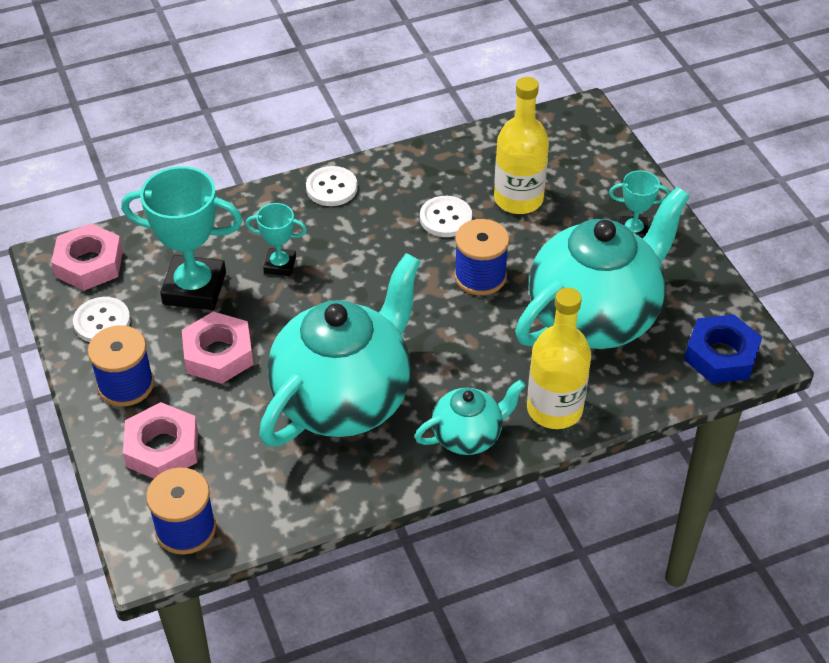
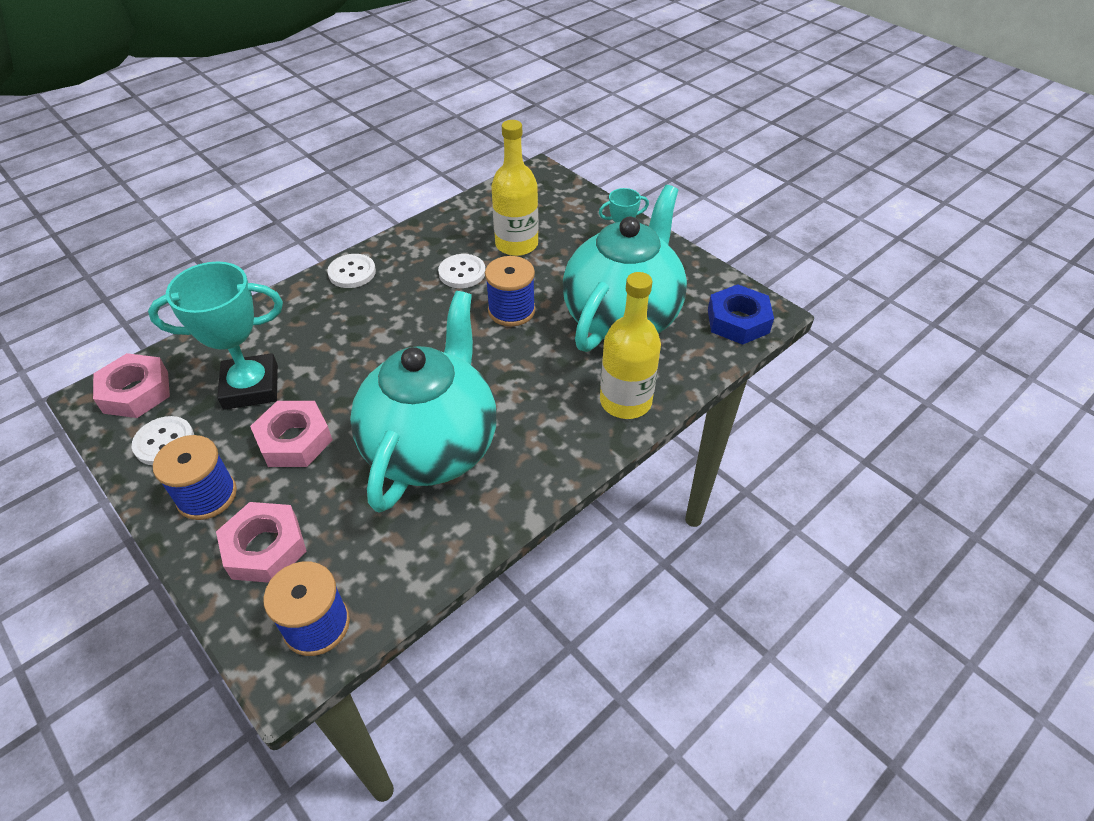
camera: 20 degrees left, 0 degrees up
(280, 265) = (327, 346): turquoise trophy -> none
(468, 436) = (561, 447): turquoise teapot -> none

